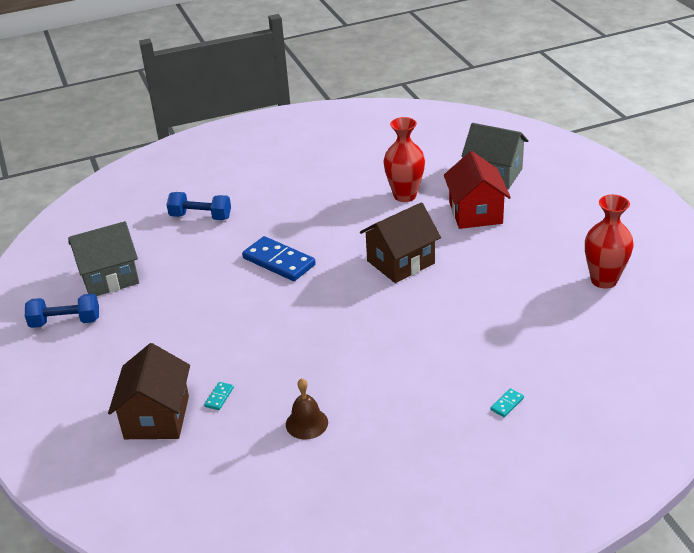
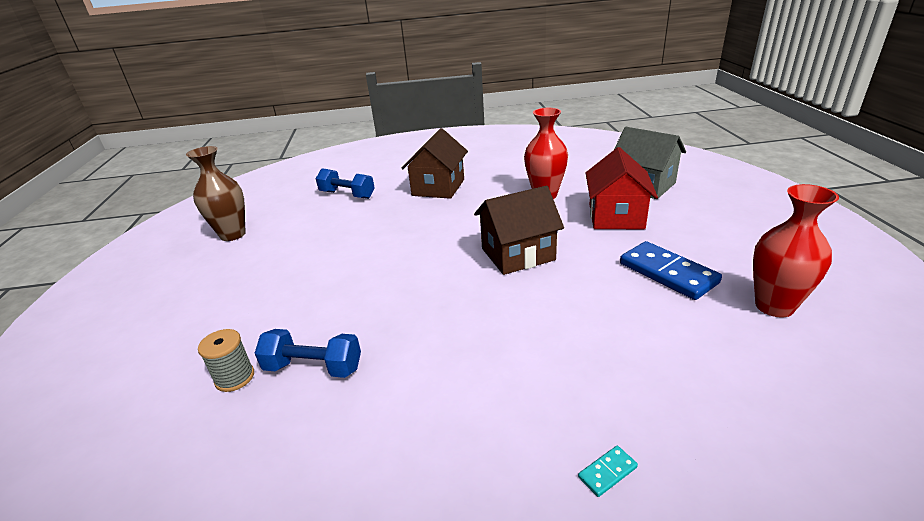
camera: 15 degrees right, 5 degrees down
(65, 322) = (162, 268): blue dumbbell -> blue dumbbell (313, 368)
(109, 278) = (233, 235): grey house -> brown vase
(157, 417) = (151, 390): brown house -> brown house (438, 187)
(219, 397) = (235, 377): turquoise domino -> grey spool
(279, 261) = (393, 239): blue domino -> blue domino (668, 273)
(306, 423) = (310, 439): brown bell -> none

